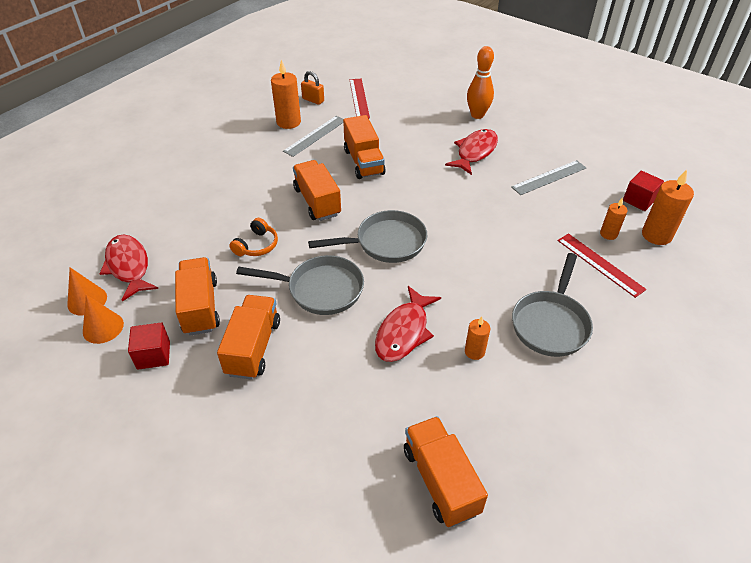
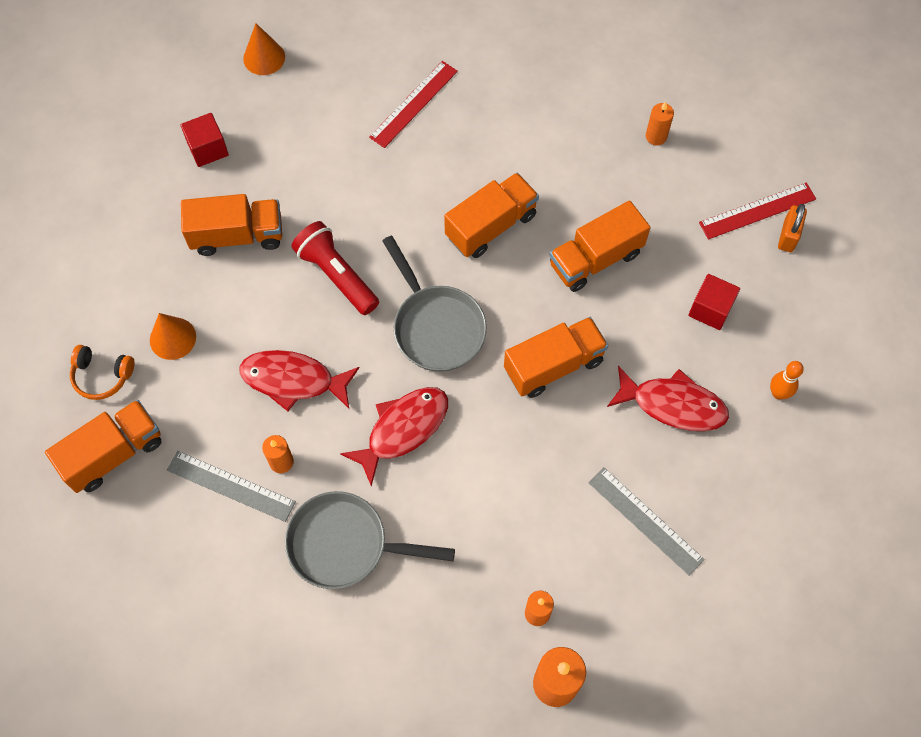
camera: 75 degrees right, 20 degrees up
(103, 327) = (232, 89): orange cone -> orange cone (173, 338)
(129, 266) = (322, 72): red fish -> red fish (403, 429)
(200, 307) = (280, 165): orange truck -> orange truck (553, 365)
(257, 245) = (390, 185): orange headphones -> orange headphones (102, 376)
(288, 122) = (656, 136): orange candle -> orange candle, size x0.58
(313, 100) = (726, 150): orange padlock -> orange padlock (788, 236)
(315, 136) = (635, 180): grey ruler -> grey ruler (231, 486)
(320, 289) = (336, 275): grey pan -> red flashlight
(477, 115) = (778, 393): orange bowling pin -> orange bowling pin, size x0.60
(600, 264) = (470, 602): red ruler -> red ruler (414, 104)
(639, 200) = (632, 659): red cube -> red cube (710, 309)

